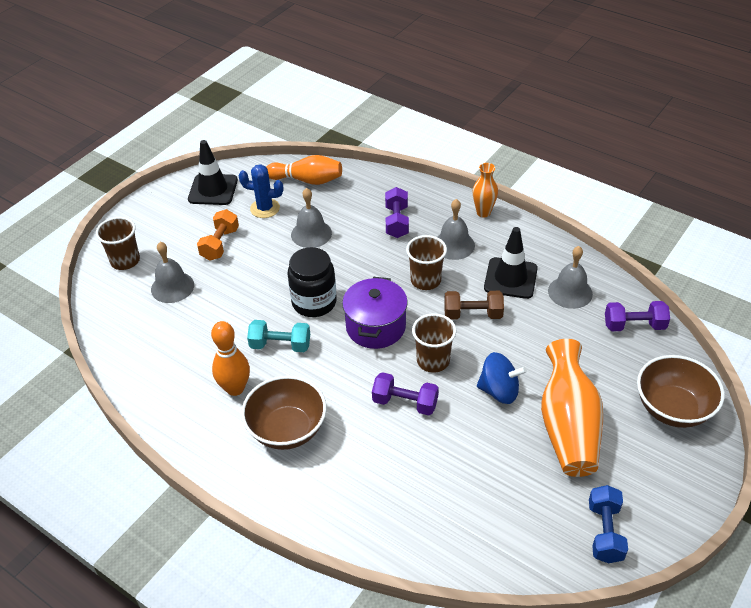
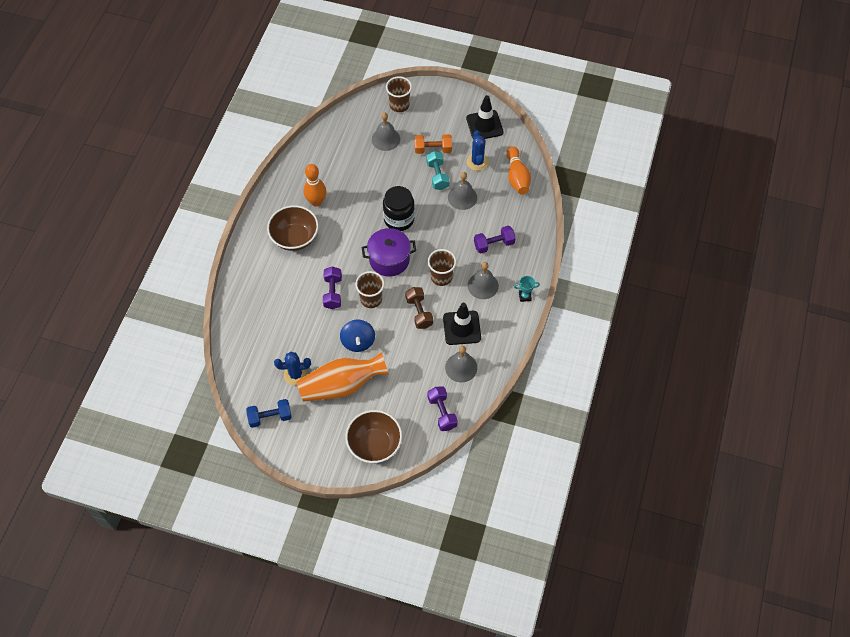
camera: 70 degrees right, 15 degrees up
(280, 345) = (357, 213): turquoise dumbbell -> turquoise dumbbell (437, 176)
(483, 212) = (525, 296): orange vase -> turquoise trophy
(535, 481) = (295, 374): none -> blue cactus

